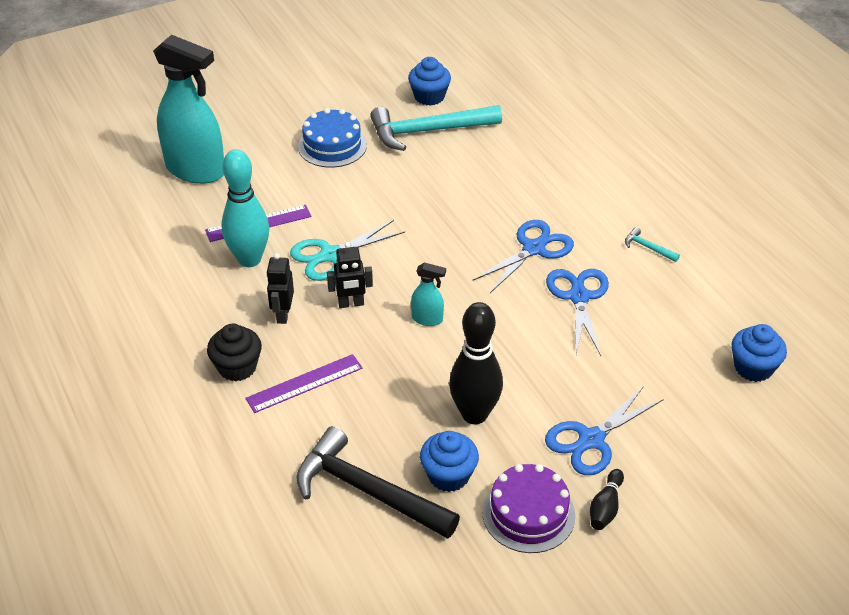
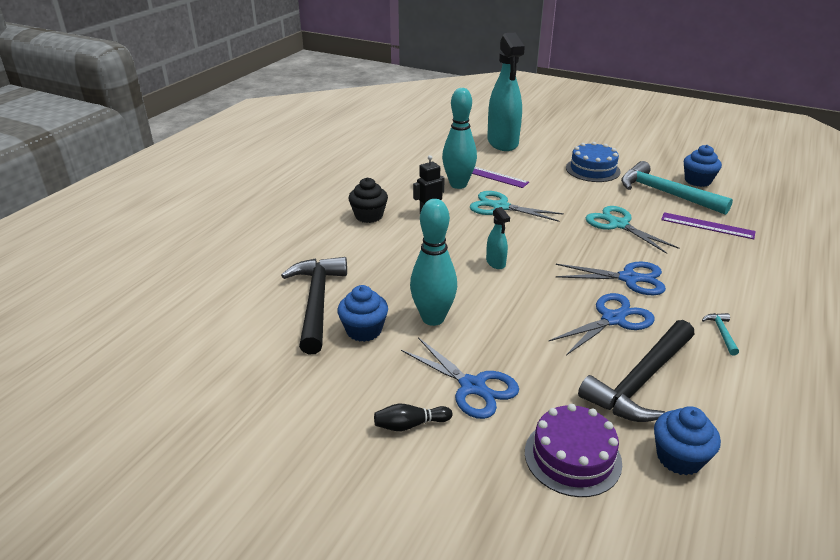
camera: 55 degrees right, 10 degrees down
(304, 383) = (382, 242): purple ruler -> purple ruler (707, 226)
(351, 304) = (469, 230): black robot -> none
(447, 197) = (618, 224): none -> turquoise scissors
(474, 414) = (433, 318): black bowling pin -> turquoise bowling pin
(528, 513) = (364, 384): purple cake -> purple cake (572, 457)
(591, 440) = (472, 387): blue scissors -> blue scissors turned 150 degrees counterclockwise
(664, 332) = (641, 381): none -> black hammer

